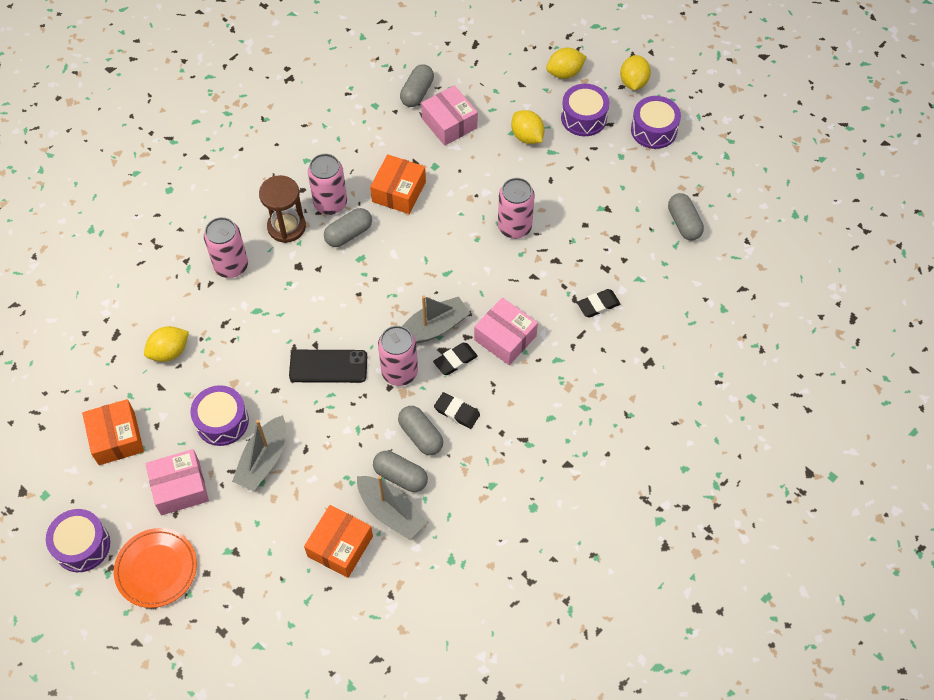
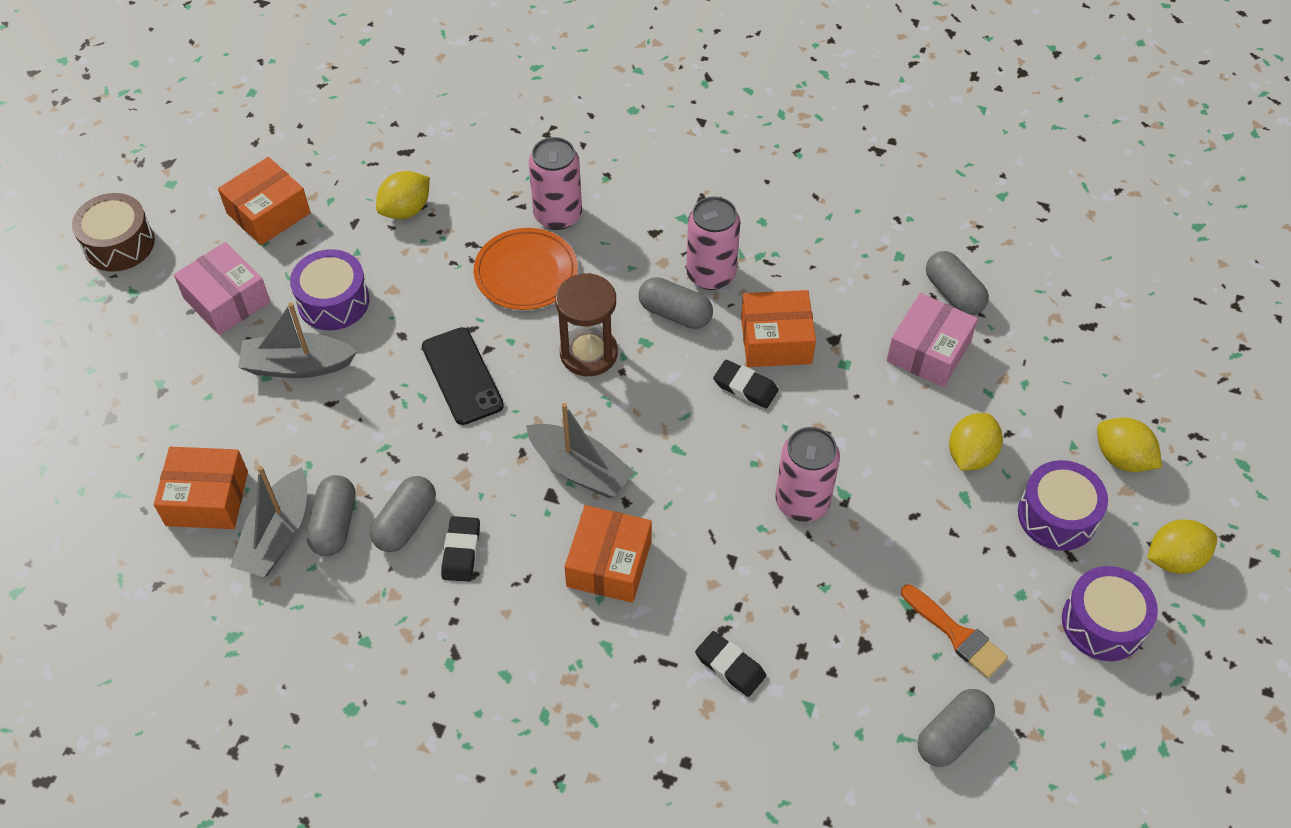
camera: 65 degrees right, 5 degrees down
(82, 545) = (119, 244): purple drum -> brown drum
(156, 569) = (112, 325): orange plate -> orange plate (526, 272)
(169, 352) = (406, 210): yellow lemon -> yellow lemon turned 75 degrees counterclockwise
(286, 227) = (647, 244): brown hourglass -> brown hourglass (588, 353)
(399, 372) = (492, 458): pink can -> none
(417, 93) = (953, 293): grey capsule -> grey capsule turned 60 degrees clockwise
(455, 360) = (542, 516): black eraser -> black eraser (745, 387)
(505, 338) = (609, 564): pink box -> orange box
(630, 194) = (957, 634): none -> orange brush

